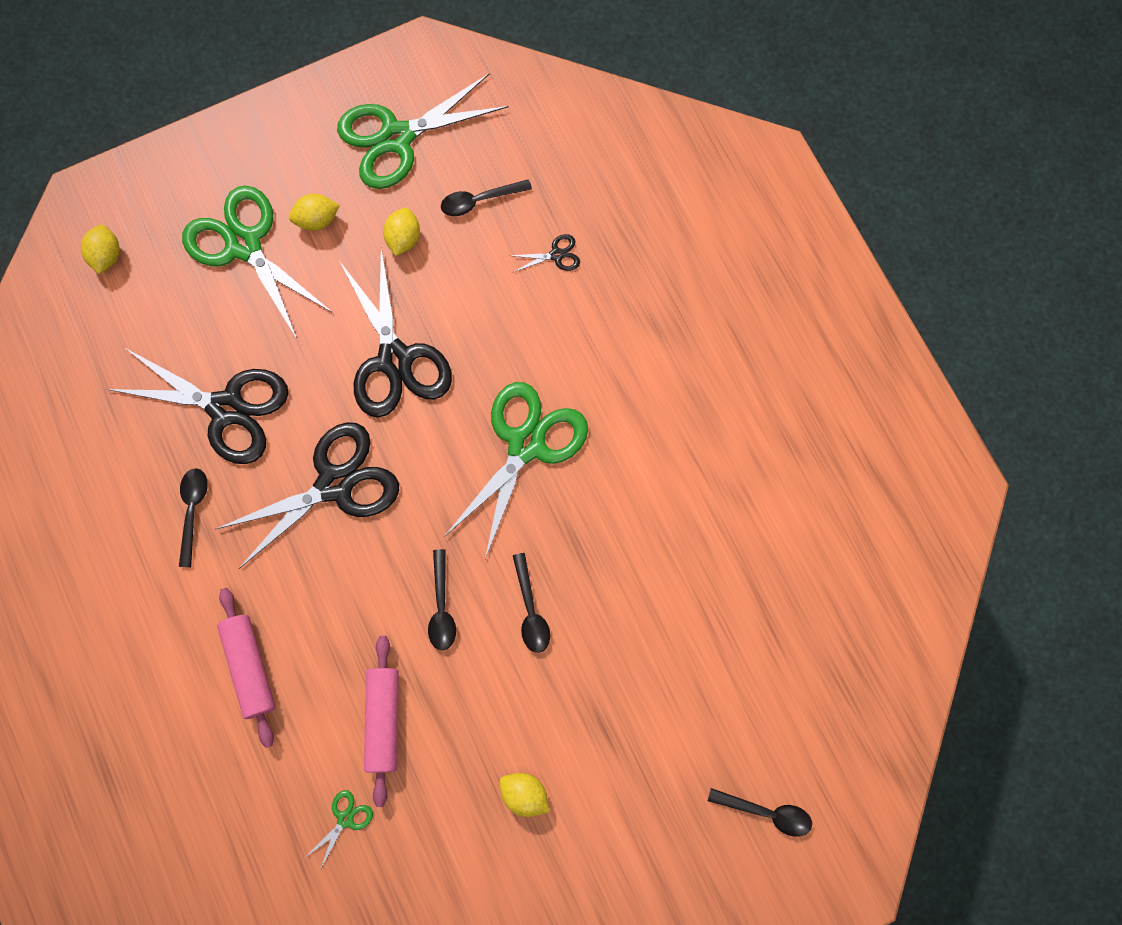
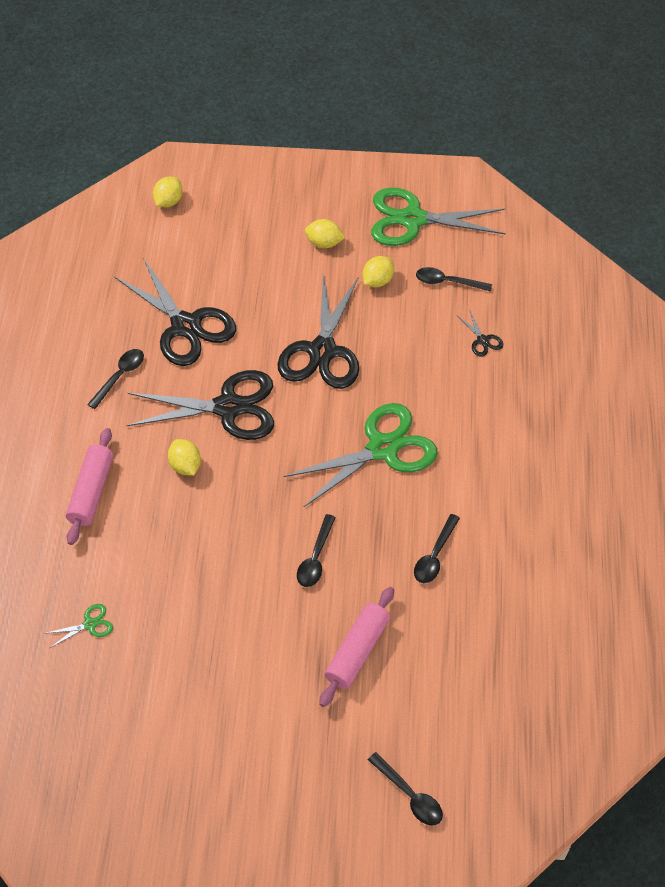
camera: 30 degrees right, 20 degrees down
(244, 245) = (264, 235): green scissors -> none
(384, 720) = (161, 574): pink rolling pin -> pink rolling pin (357, 651)
(441, 607) = (251, 522): black spoon -> black spoon (435, 555)
(524, 793) = (230, 679): yellow lemon -> yellow lemon (185, 466)
(556, 255) = (482, 340): black scissors -> black scissors turned 45 degrees clockwise

